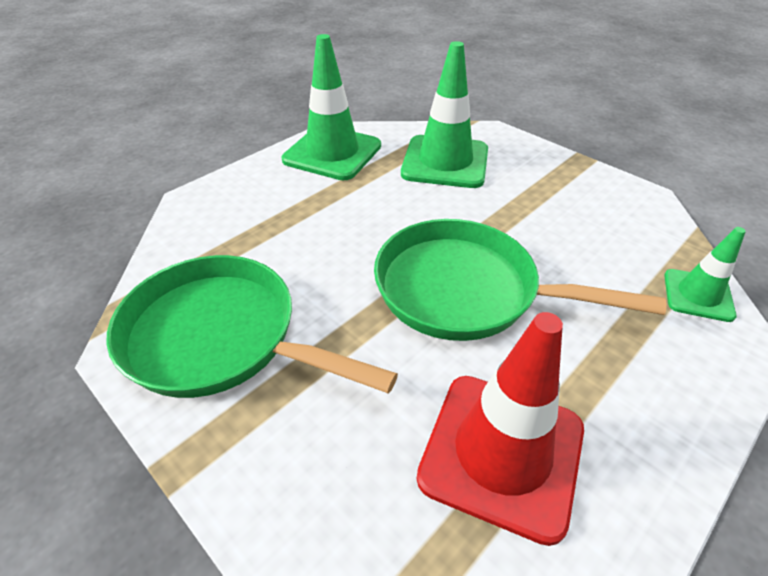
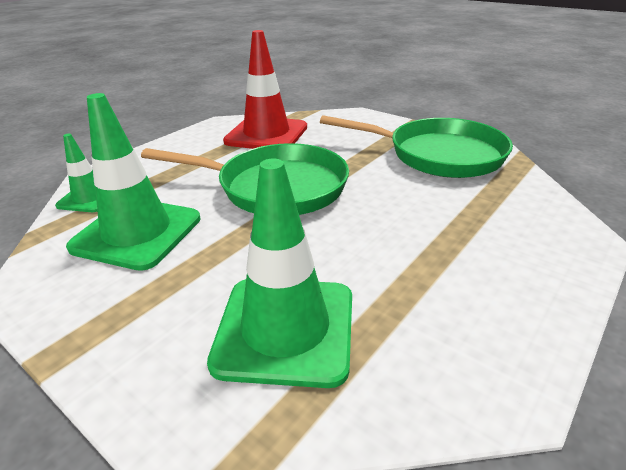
camera: 175 degrees right, 10 degrees down
(332, 153) = (475, 333): green traffic cone -> green traffic cone (137, 233)

